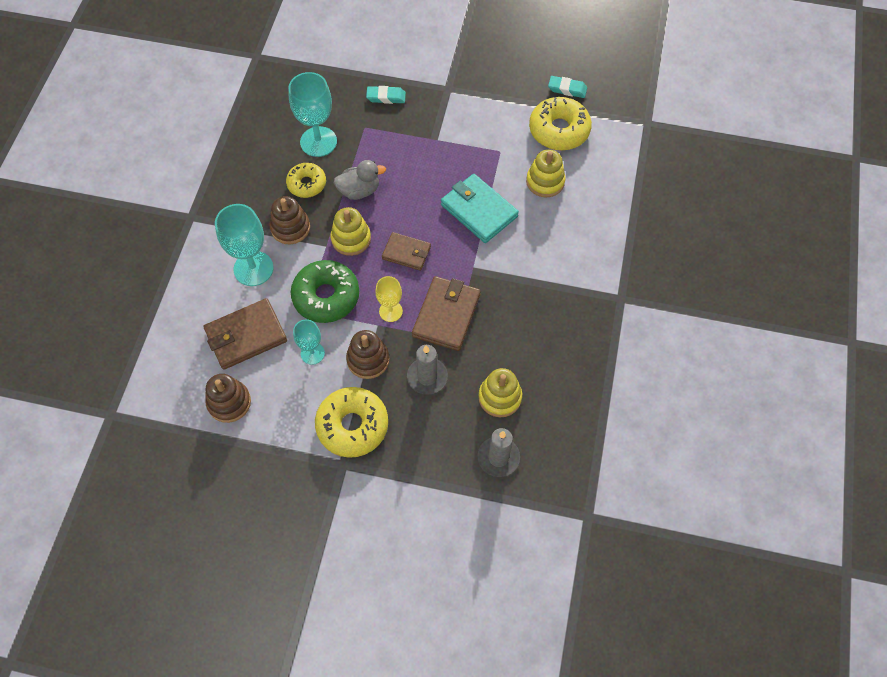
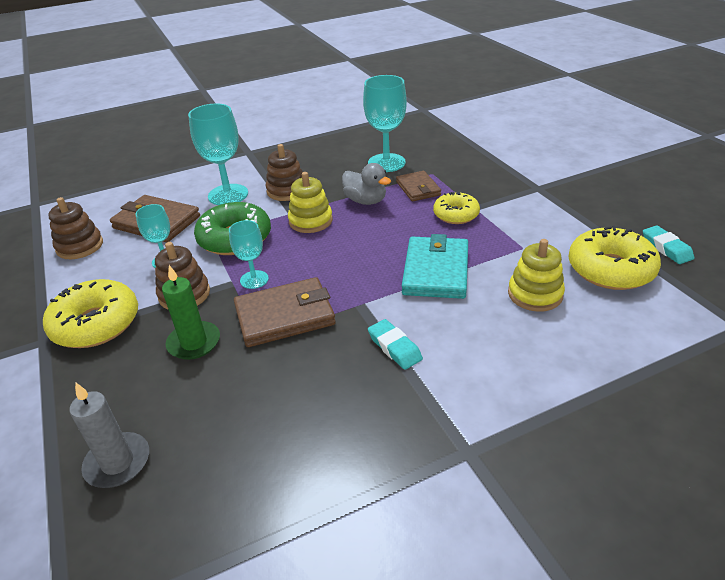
camera: 55 degrees right, 25 degrees down
(307, 184) = (339, 177): yellow donut -> yellow donut (456, 214)
(386, 97) = (477, 167): turquoise eraser -> turquoise eraser (394, 347)
(390, 311) = (254, 279): yellow goblet -> turquoise goblet
(406, 253) = (331, 255): brown wallet -> brown wallet (418, 188)
(427, 377) = (194, 343): grey candle -> green candle
(500, 397) = (210, 415): yellow stacking toy -> none

